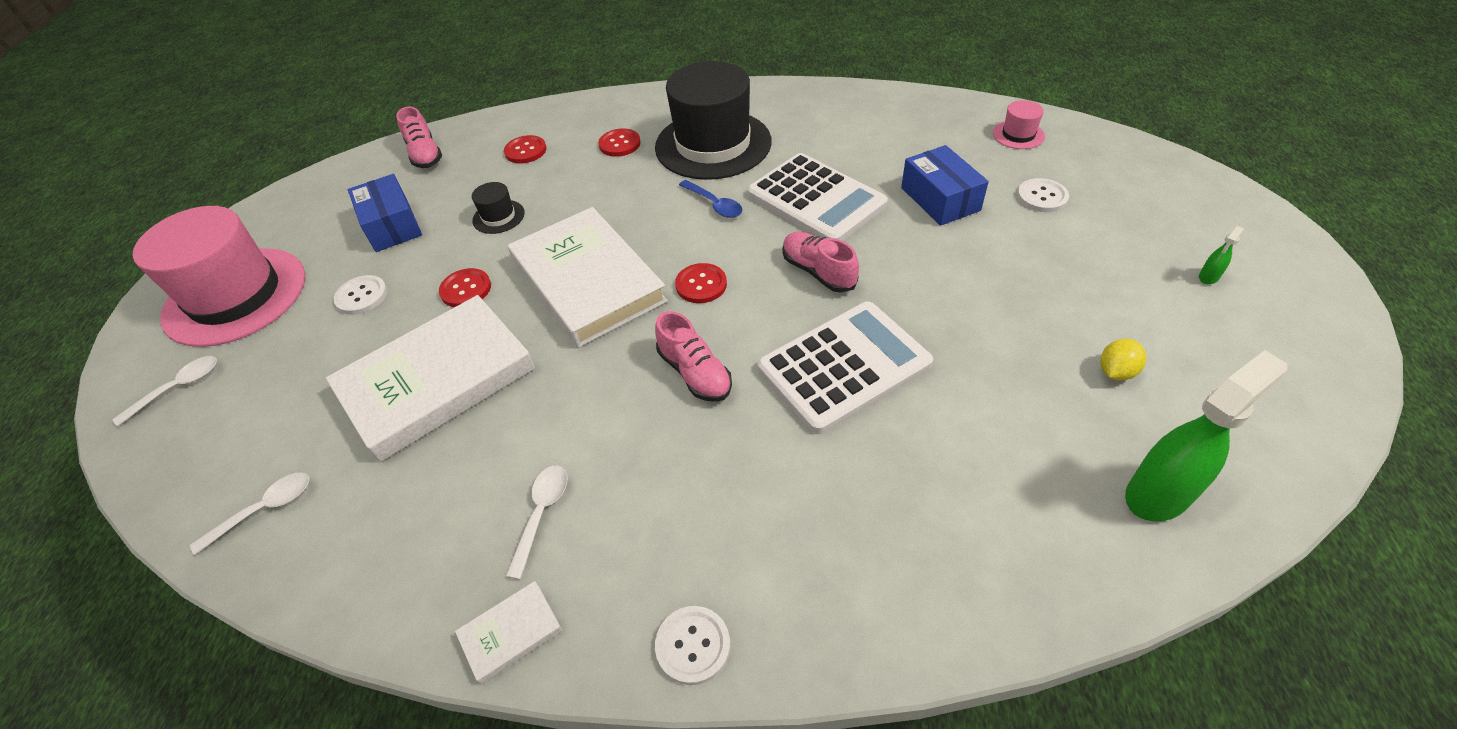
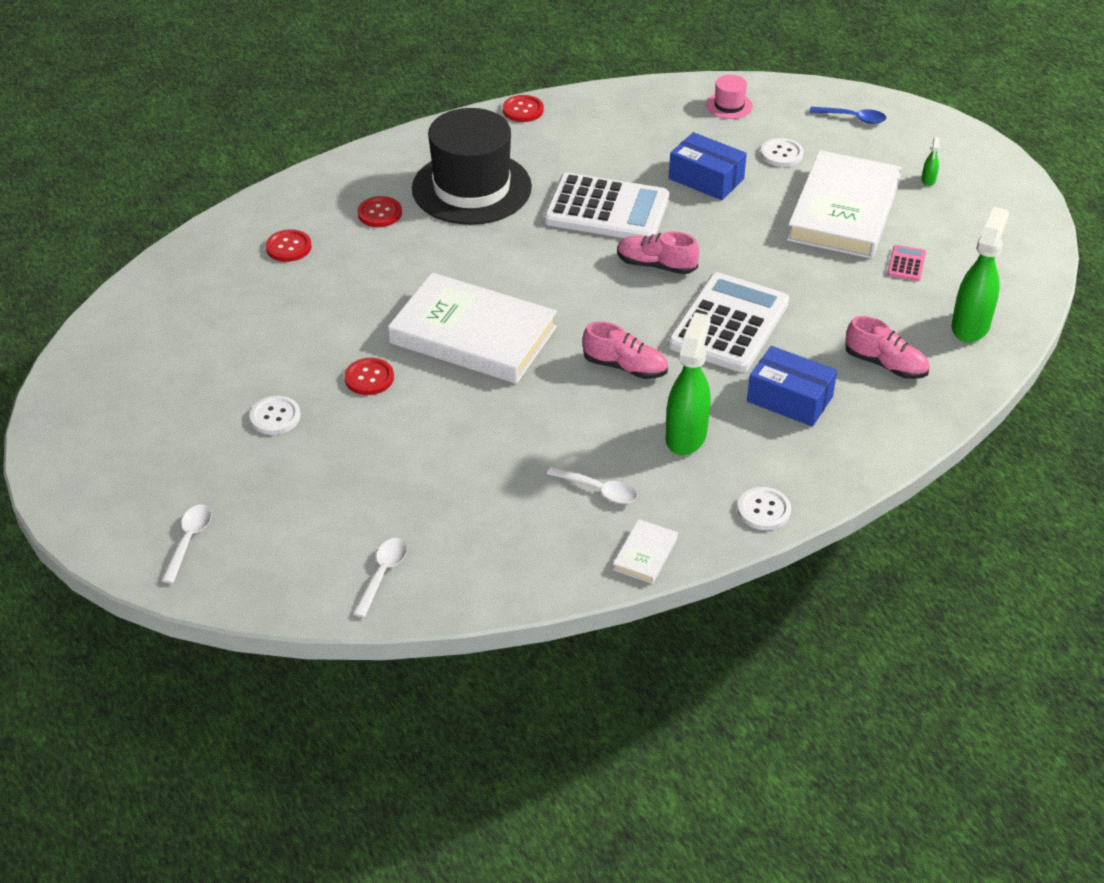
camera: 35 degrees left, 5 degrees down
(235, 296) = (143, 461): pink hat -> none
(392, 225) = (229, 354): blue box -> blue box (789, 399)
(425, 154) = (181, 282): pink shoe -> pink shoe (885, 364)
(437, 381) = (423, 447): white book -> white book (843, 211)
(498, 217) = (330, 312): black hat -> none
(541, 514) = (599, 490): white spoon -> white spoon turned 135 degrees clockwise
(688, 488) = (686, 436): none -> green spray bottle
(701, 284) = (571, 305): red button -> red button (523, 110)
(714, 204) = (523, 240): blue spoon -> blue spoon (853, 118)
(1115, 372) = (906, 264): yellow lemon -> pink calculator

